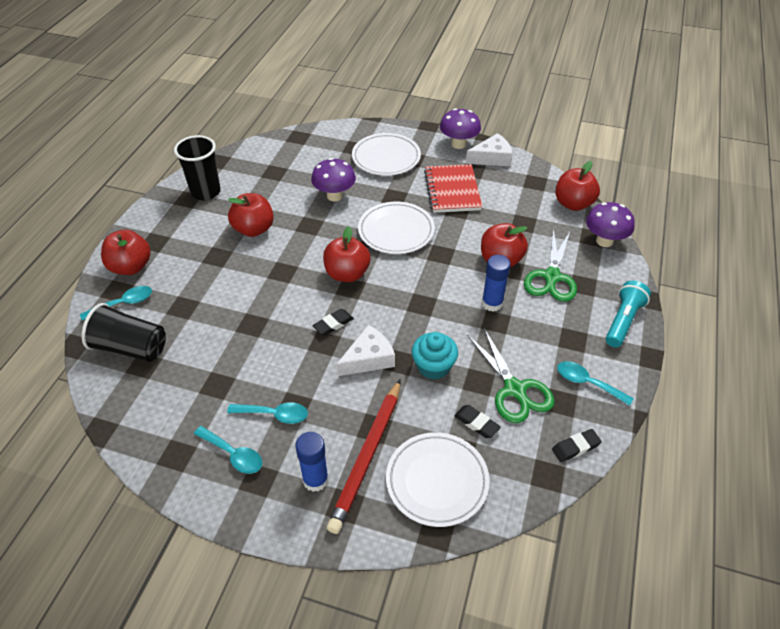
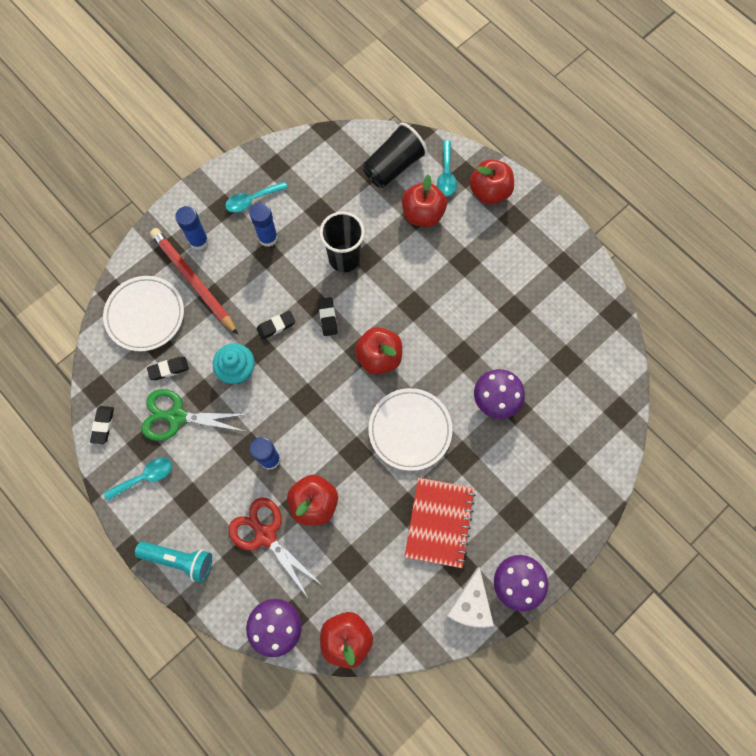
camera: 120 degrees right, 25 degrees up
(206, 192) = (566, 285): black cup -> black cup (344, 258)
(254, 229) = (485, 305): red apple -> red apple (422, 214)
(274, 414) = (268, 238): turquoise spoon -> blue glue stick
(368, 358) = (276, 326): white cheese -> black eraser
(386, 158) = (532, 486): white plate -> none
(452, 190) = (439, 522): red notebook -> red notebook turned 75 degrees clockwise
(552, 277) = (265, 535): green scissors -> red scissors
(623, 321) = (179, 559): turquoise flashlight -> turquoise flashlight turned 45 degrees counterclockwise

